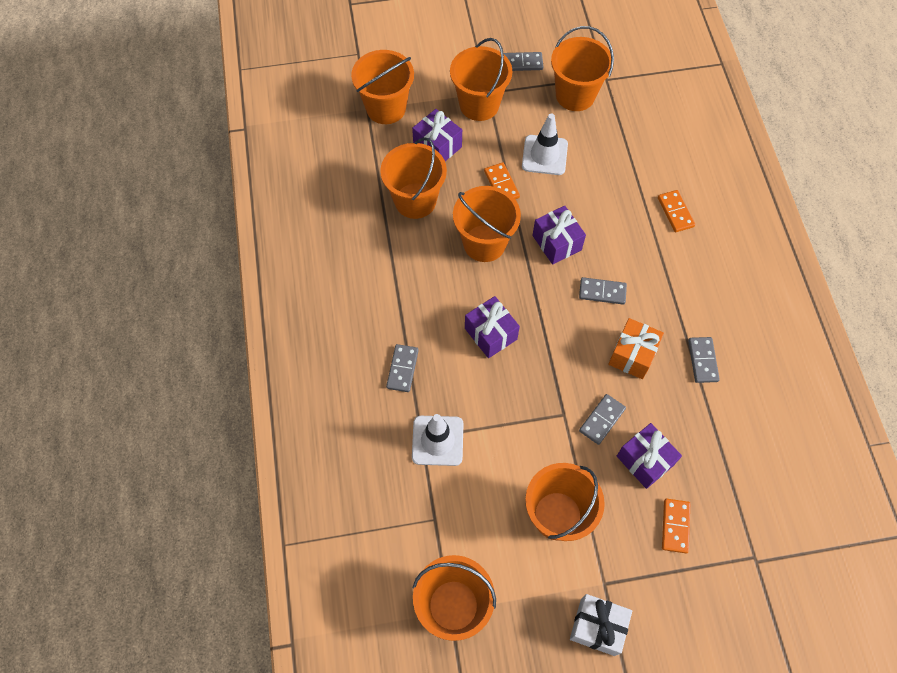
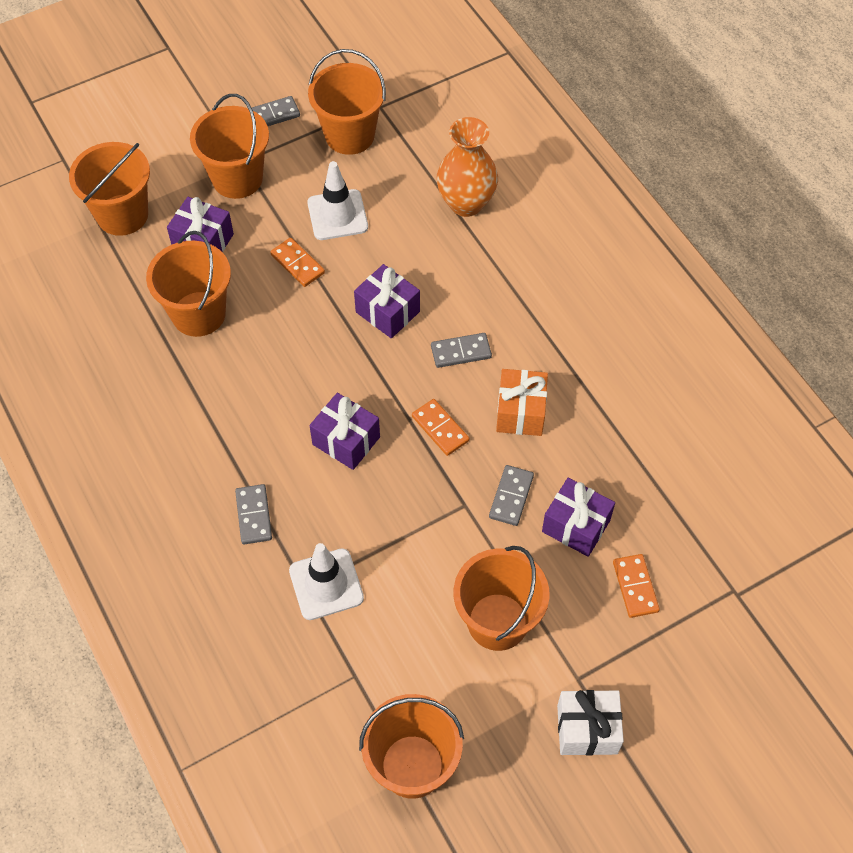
camera: 20 degrees left, 5 degrees down
(484, 243) = (301, 338): orange bucket -> none
(647, 175) = (466, 203): none -> orange vase
(675, 212) = (513, 236): orange domino -> orange domino (440, 428)
(702, 360) = (602, 393): grey domino -> none

